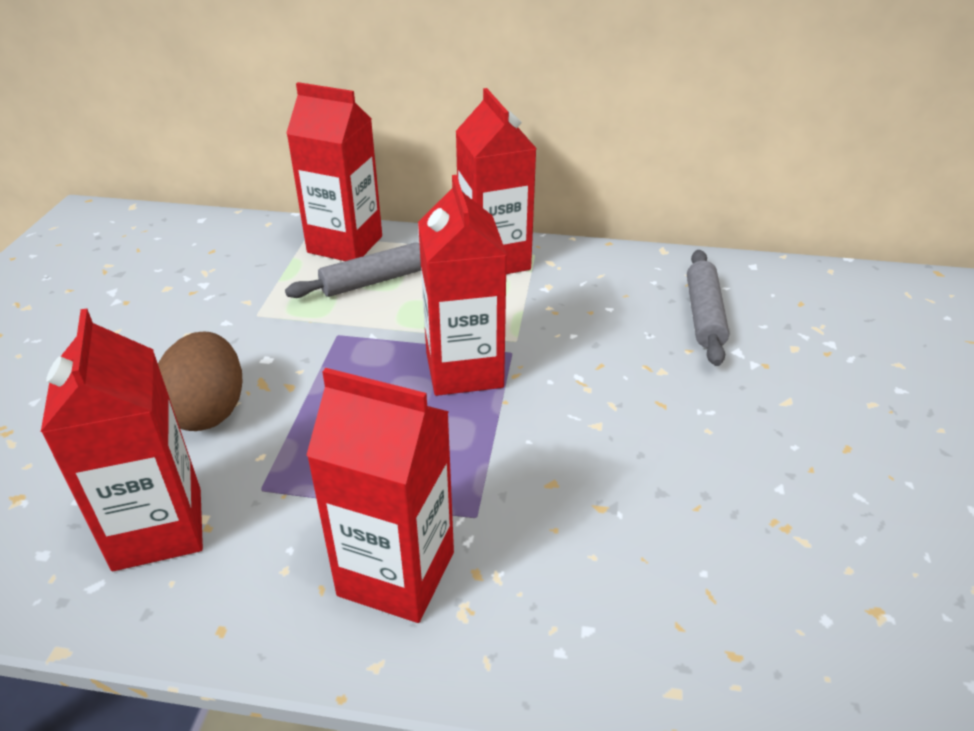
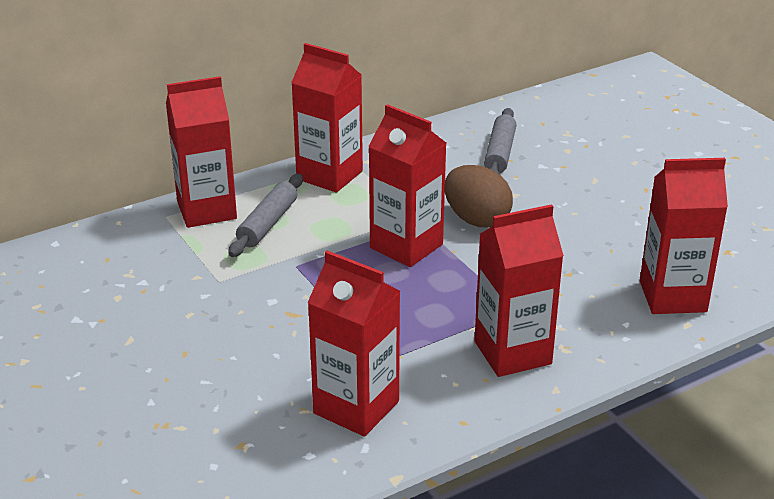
camera: 40 degrees left, 5 degrees down
(208, 411) = (284, 344): brown egg -> brown egg (476, 219)
(704, 315) = (500, 153): grey rolling pin -> grey rolling pin turned 45 degrees clockwise
(704, 631) = (672, 296): none -> red carton

